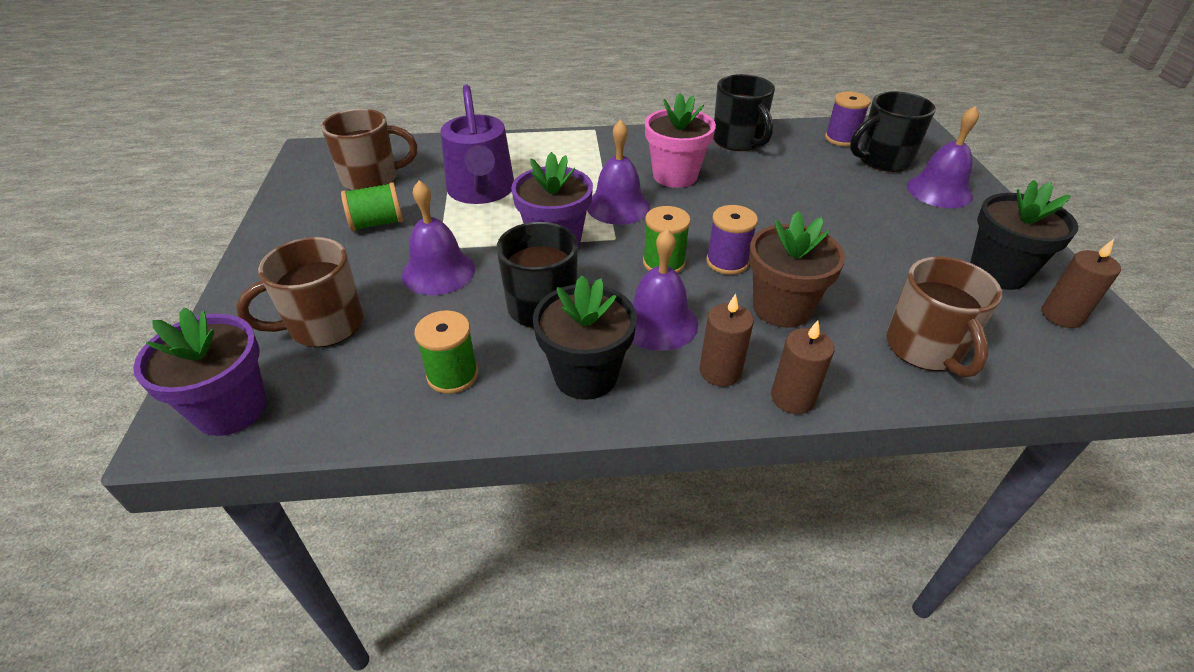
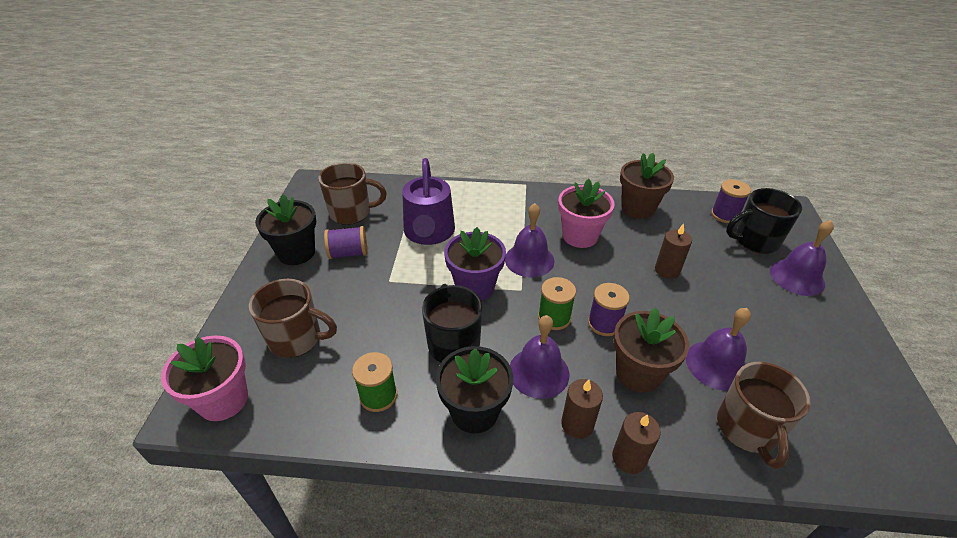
camera: 10 degrees right, 0 degrees up
(231, 409) = (223, 400): purple flower pot -> pink flower pot
(324, 325) = (296, 339): brown mug -> brown mug turned 150 degrees counterclockwise
(377, 223) = (348, 253): green spool -> purple spool
(438, 271) = (384, 302): purple bell -> purple bell (716, 365)
(738, 141) = (638, 208): black mug -> brown flower pot
(998, 272) = (828, 365): black flower pot -> black flower pot (296, 252)
(1061, 315) = (874, 415): brown candle -> brown candle (667, 270)

